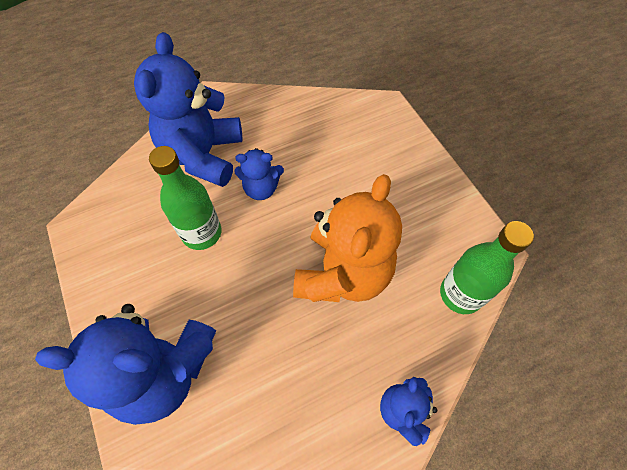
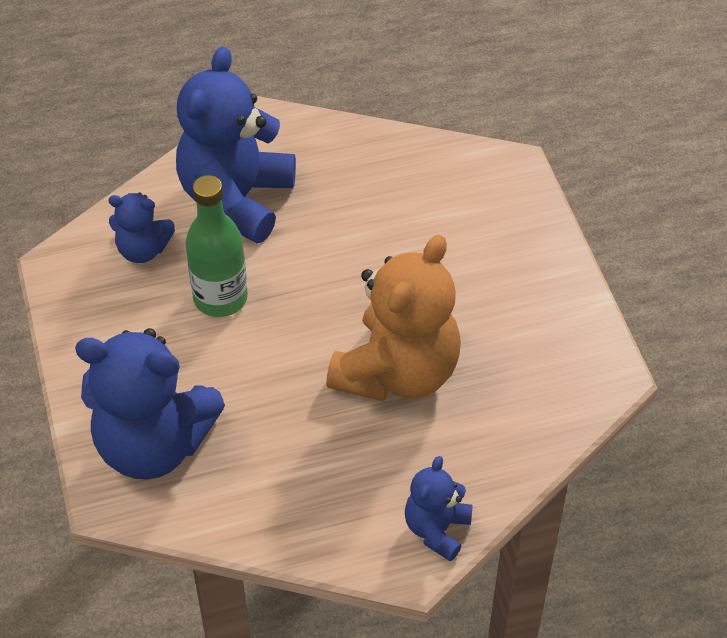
camera: 10 degrees right, 10 degrees down
(261, 188) = (309, 254): blue teddy bear -> blue teddy bear (143, 250)
(460, 294) = (546, 418): green bottle -> none

